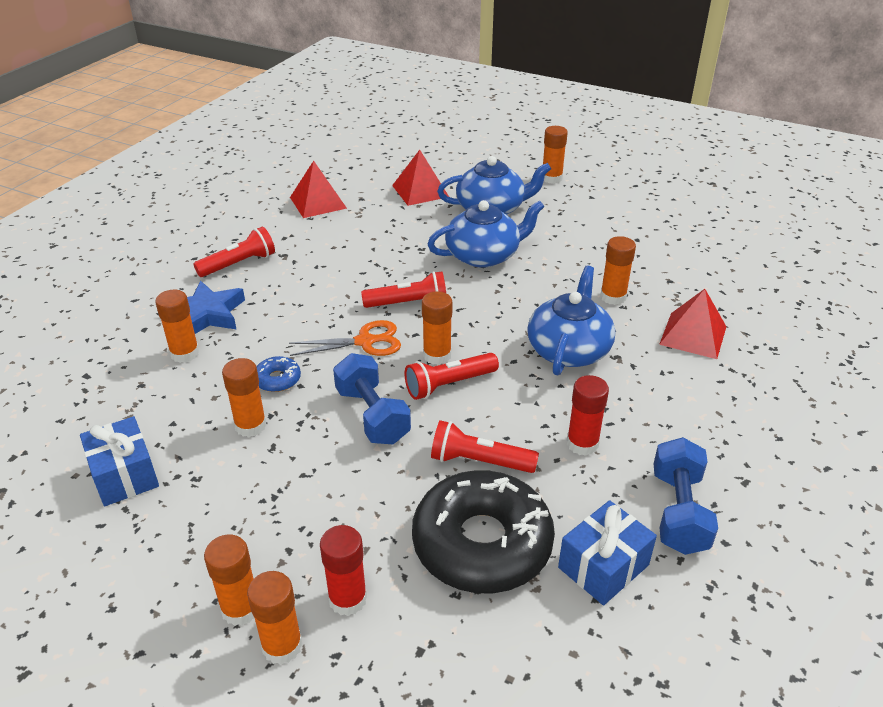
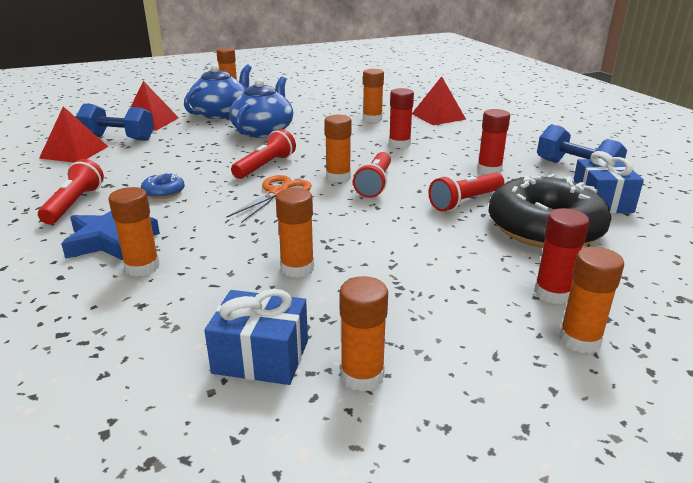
camera: 50 degrees left, 10 degrees down
(241, 608) = (518, 346): orange glue stick -> orange glue stick (362, 375)
(277, 379) = (260, 238): blue donut -> blue donut (163, 192)
(372, 415) = (365, 218): blue dumbbell -> blue dumbbell (118, 138)
(569, 349) = (399, 144): blue teapot -> red glue stick

